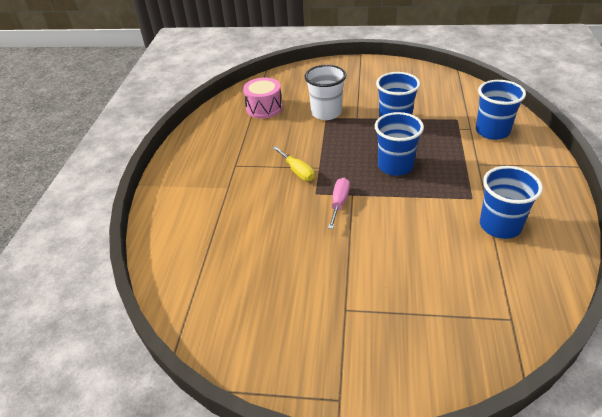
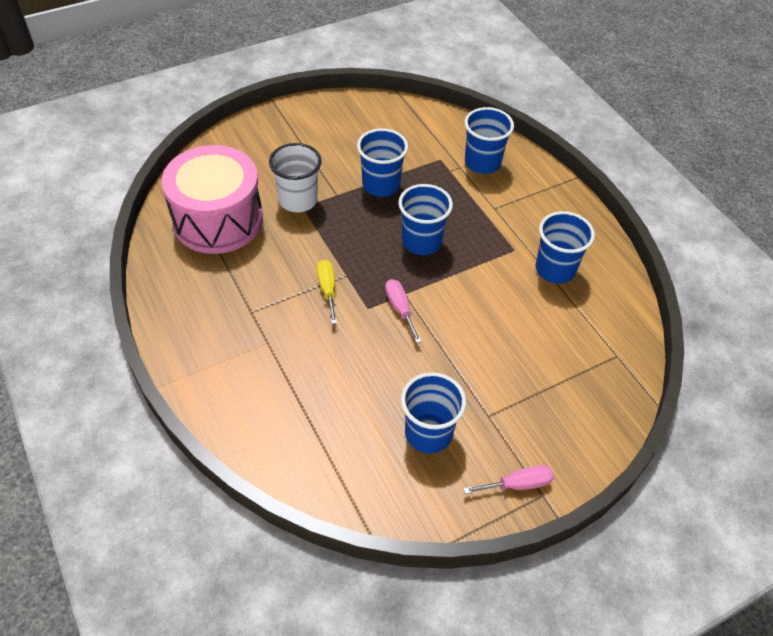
camera: 40 degrees left, 10 degrees up
(264, 108) = (218, 220): pink drum -> pink drum, size x1.85
(284, 298) = (428, 433): none -> blue cup
(297, 171) = (327, 289): yellow screwdriver -> yellow screwdriver turned 120 degrees counterclockwise
(324, 377) = (518, 484): none -> pink screwdriver

